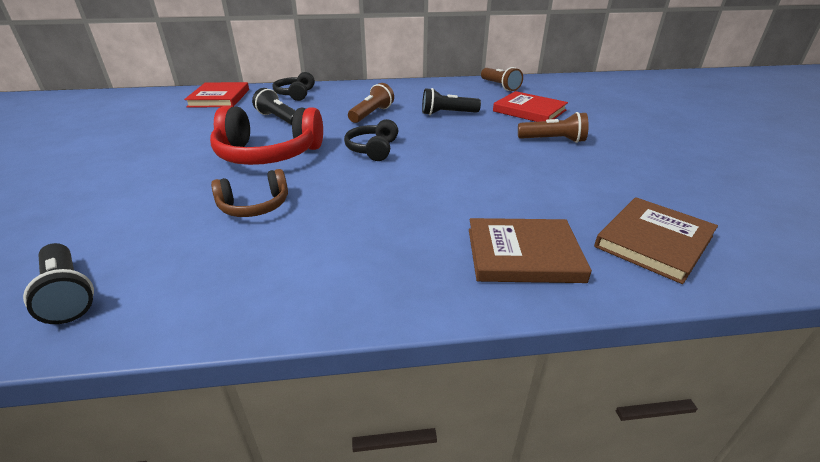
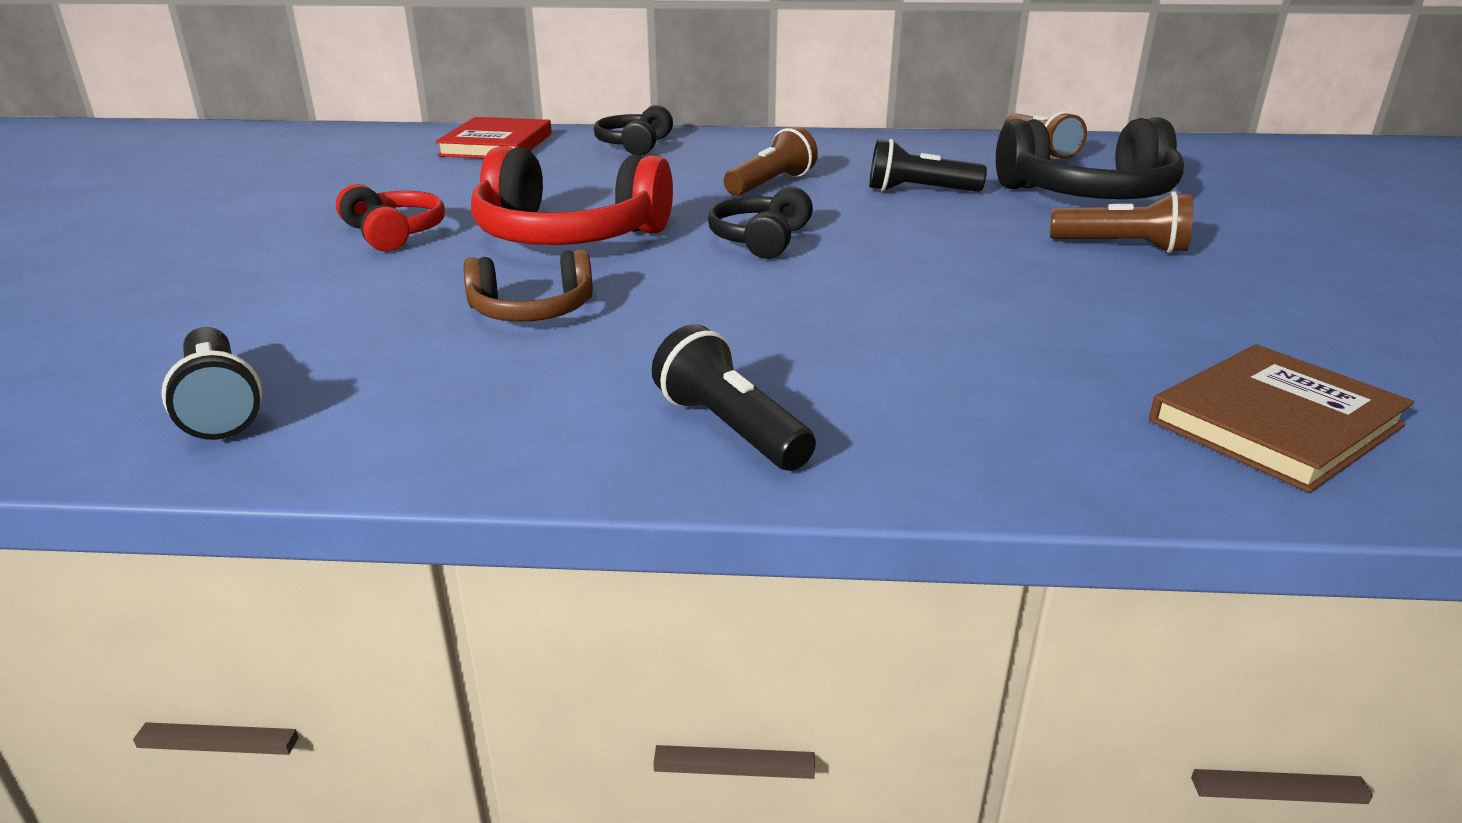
camera: 10 degrees right, 5 degrees down
(167, 160) = (394, 234): none -> red headphones
(279, 119) = (597, 183): black flashlight -> black flashlight (730, 429)
(523, 254) = (1004, 420): brown book -> none
(529, 111) = (1088, 195): red book -> black headphones

